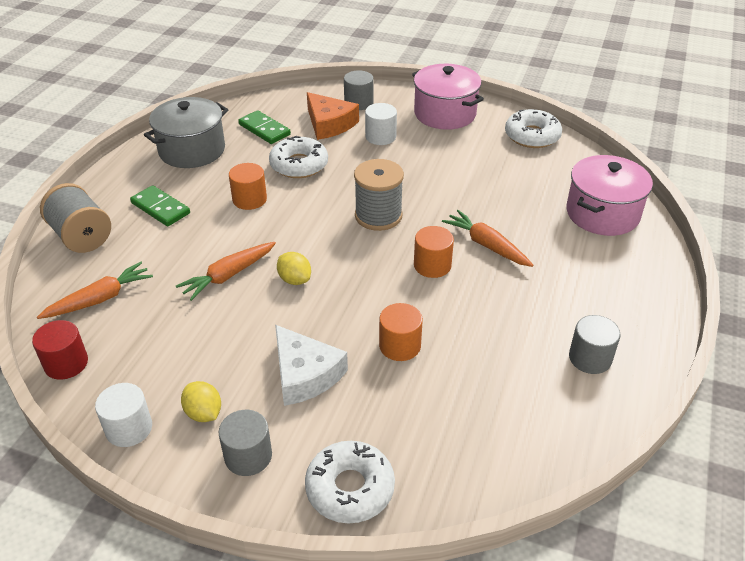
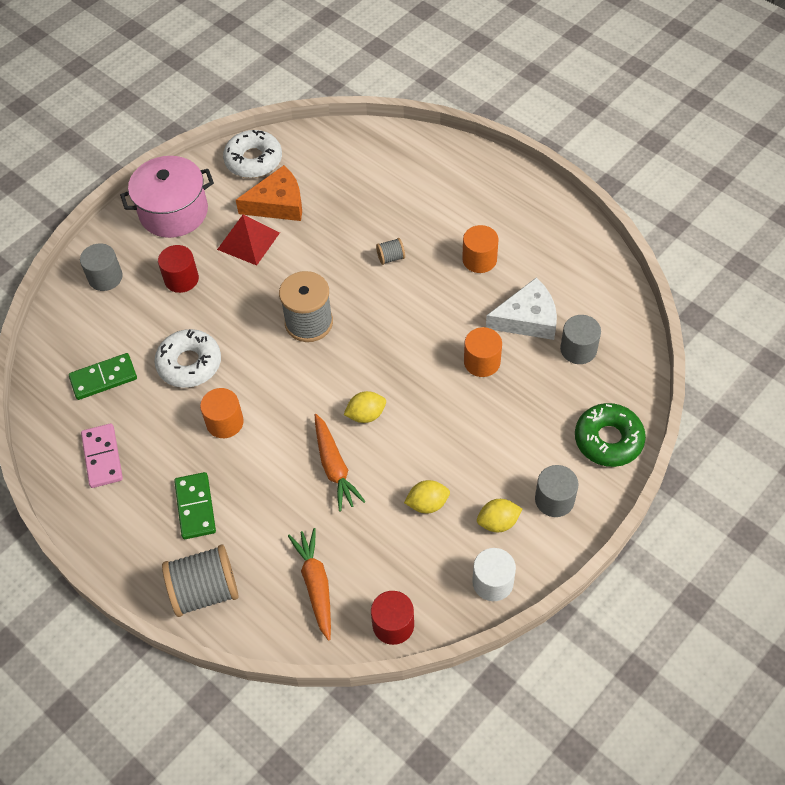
camera: 65 degrees left, 15 degrees up
(160, 208) = (195, 507): green domino -> green domino turned 75 degrees counterclockwise
(192, 150) = (102, 457): grey pot -> pink domino
(209, 351) = (427, 504): none -> yellow lemon
(305, 374) = (485, 438): white cheese -> white cheese (527, 319)
(329, 124) = (130, 316): orange cheese -> orange cheese (278, 203)
(350, 488) = (608, 440): white donut -> green donut
(380, 137) = (181, 279): white cylinder -> red cylinder
(432, 265) = (397, 306): orange cylinder -> orange cylinder (479, 259)
(444, 158) = (248, 241): none -> red pyramid
(486, 245) = (391, 257): orange carrot -> grey spool
(590, 358) = (546, 246): grey cylinder -> grey cylinder (578, 349)
(602, 213) = (391, 162): pink pot -> none

